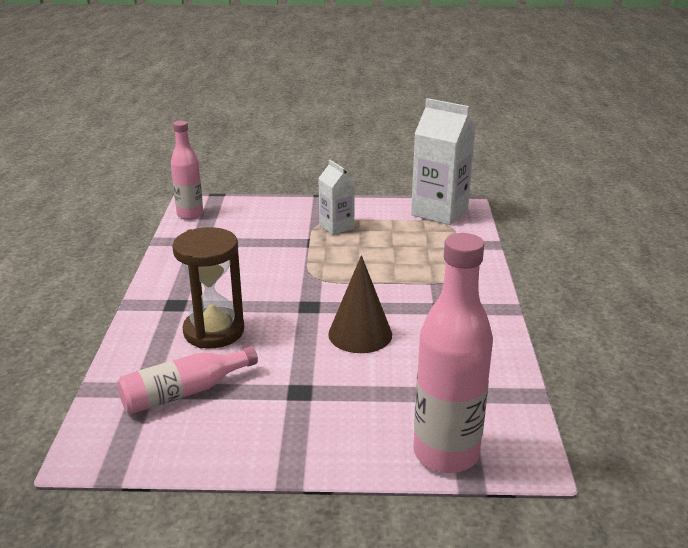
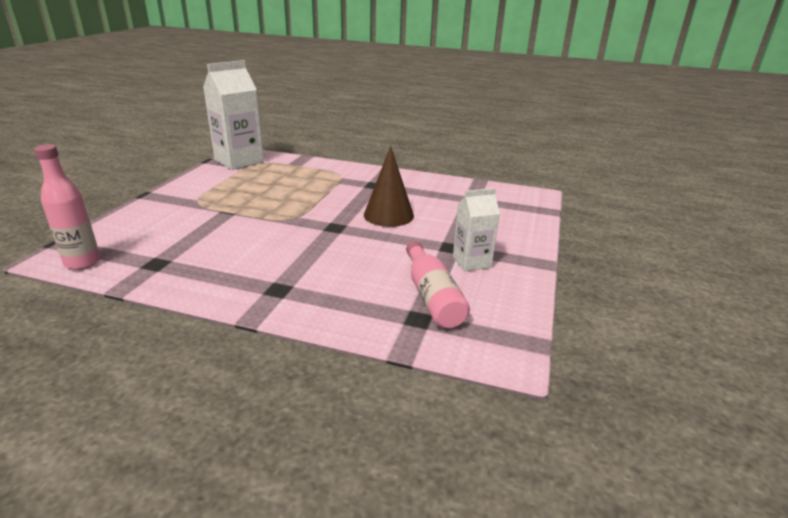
camera: 75 degrees left, 0 degrees up
(214, 331) = (344, 273): brown hourglass -> none
(336, 227) = (214, 197): white carton -> white carton (471, 262)
(446, 453) = (528, 213): pink bottle -> none

